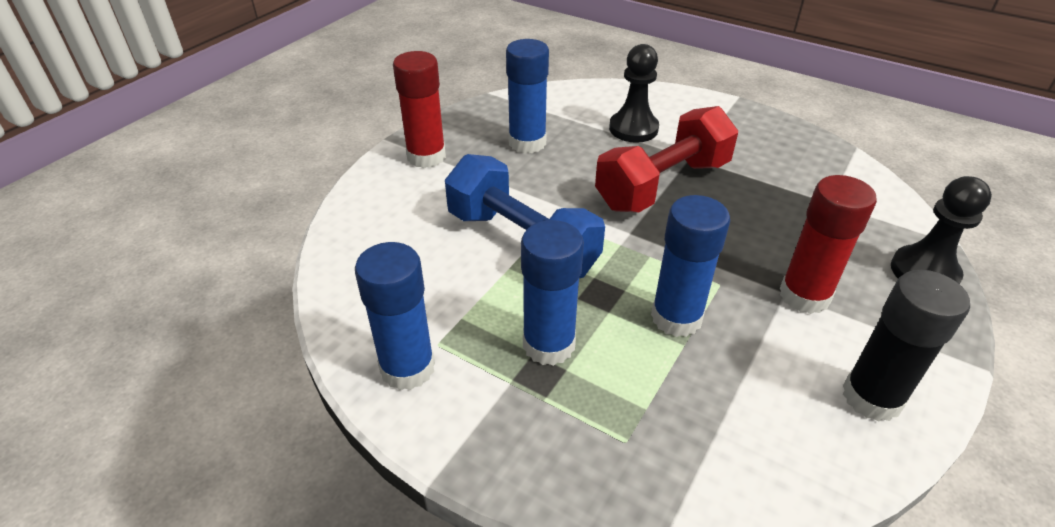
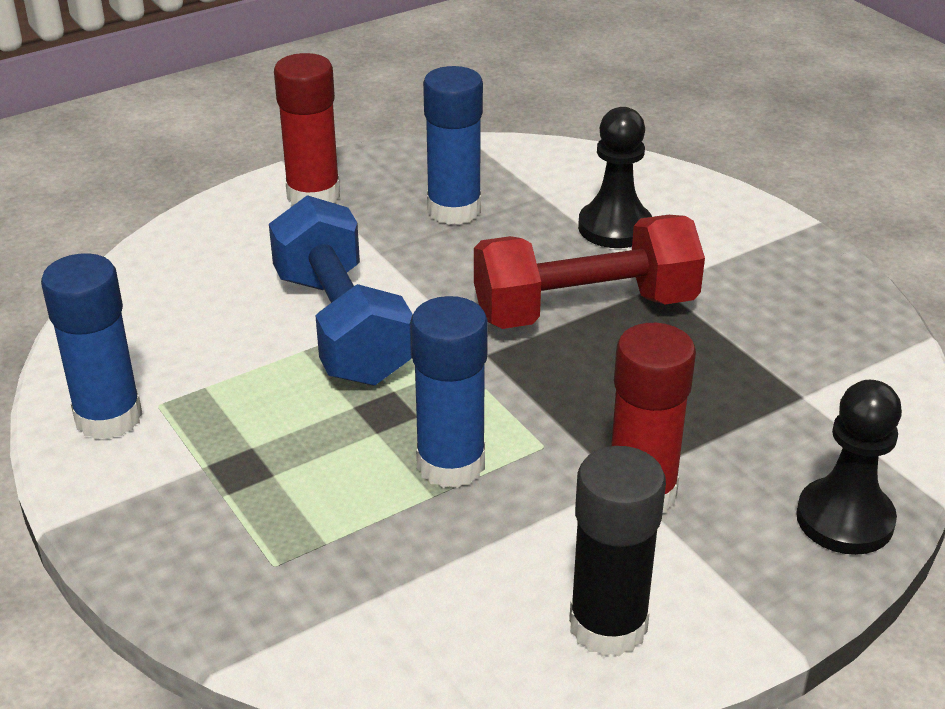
camera: 25 degrees right, 5 degrees down
(549, 344) = (276, 444): blue glue stick -> none

